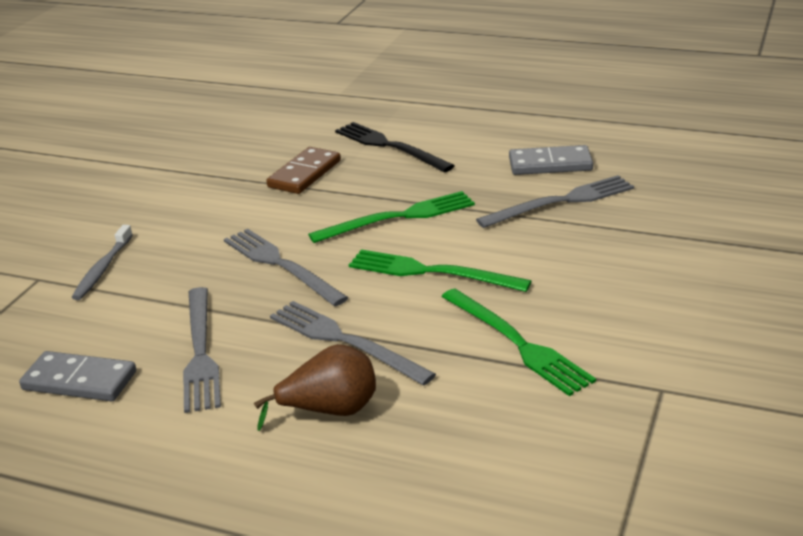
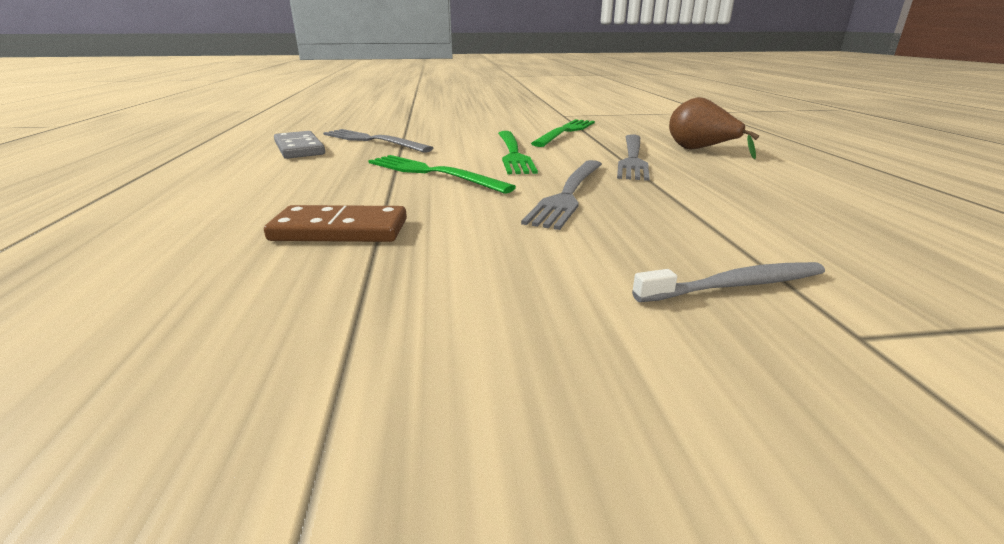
camera: 120 degrees left, 5 degrees down
(79, 380) = (874, 219): grey domino -> none
(200, 352) = (734, 189): grey fork -> none
(389, 146) = (243, 203): black fork -> none

